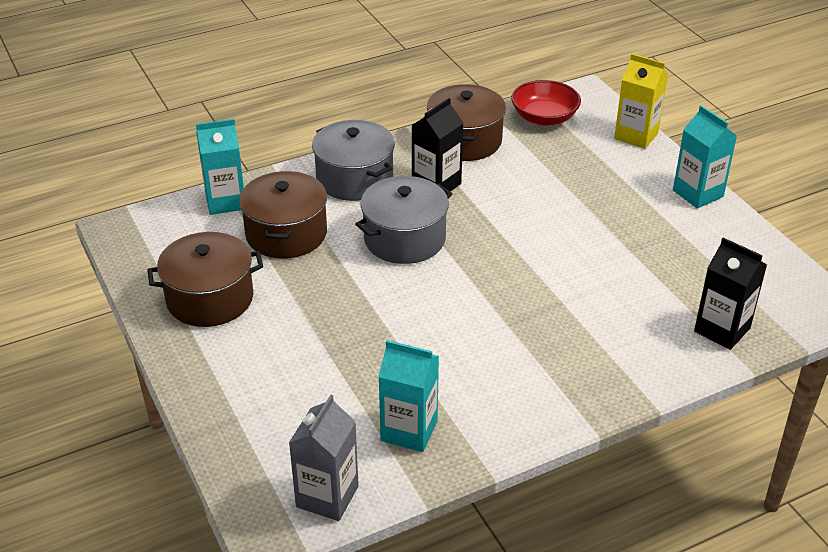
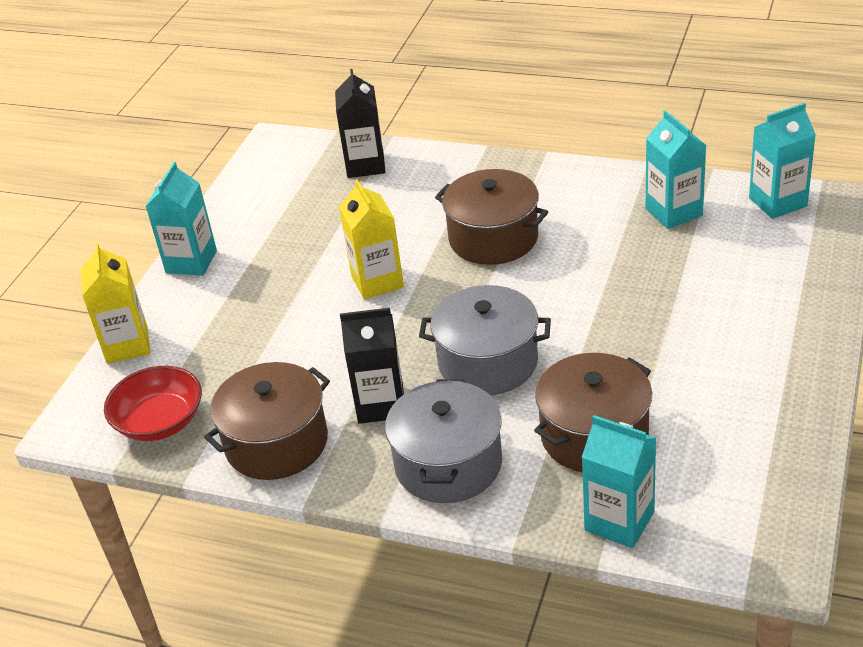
camera: 130 degrees left, 0 degrees up
(210, 298) = (739, 403): brown pot -> brown pot (493, 238)
(327, 496) = (778, 202): grey carton -> turquoise carton
(554, 248) = (377, 281): none -> yellow carton

